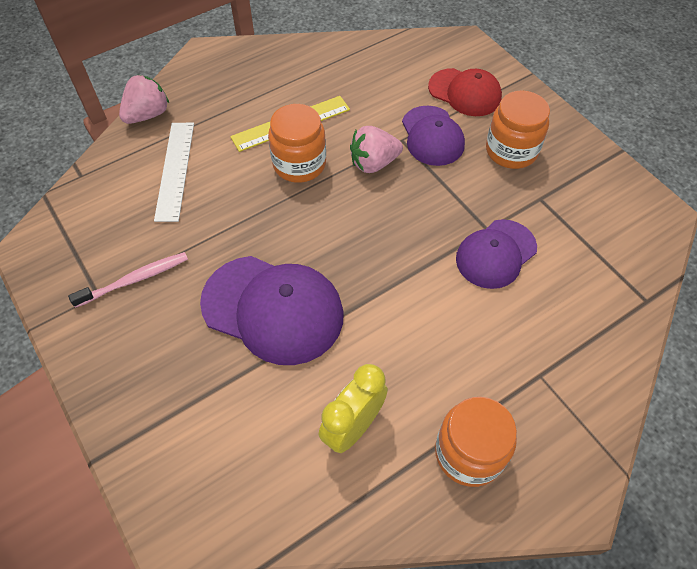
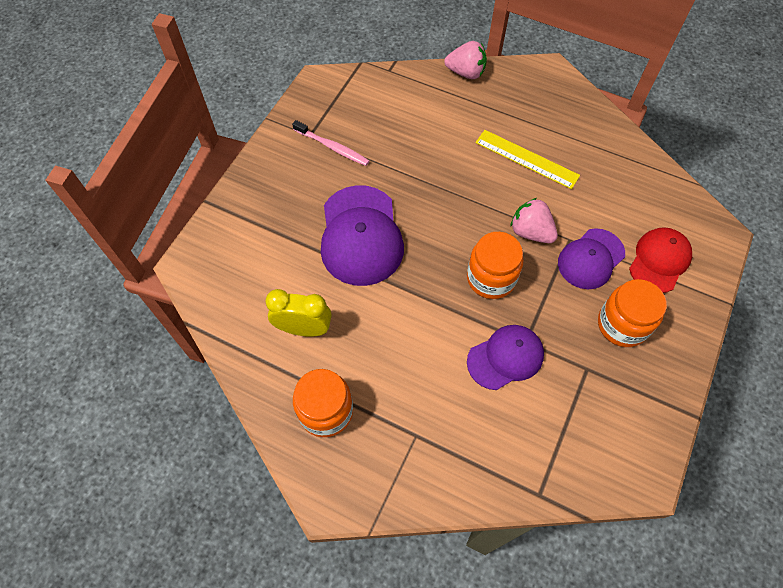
camera: 60 degrees right, 5 degrees up
(175, 170) = (431, 116): white ruler -> none
(299, 164) = (492, 185): orange jar -> orange jar (491, 278)
(465, 93) = (659, 261): red cap -> red cap turned 150 degrees counterclockwise
(495, 254) = (505, 357): purple cap -> purple cap turned 135 degrees clockwise

